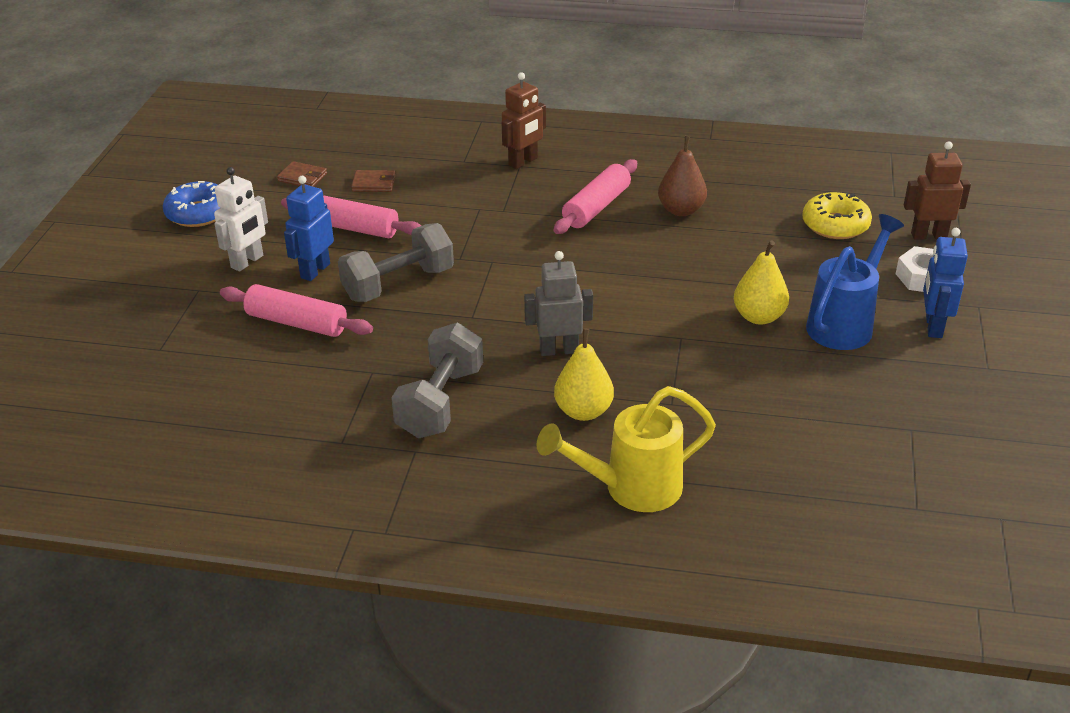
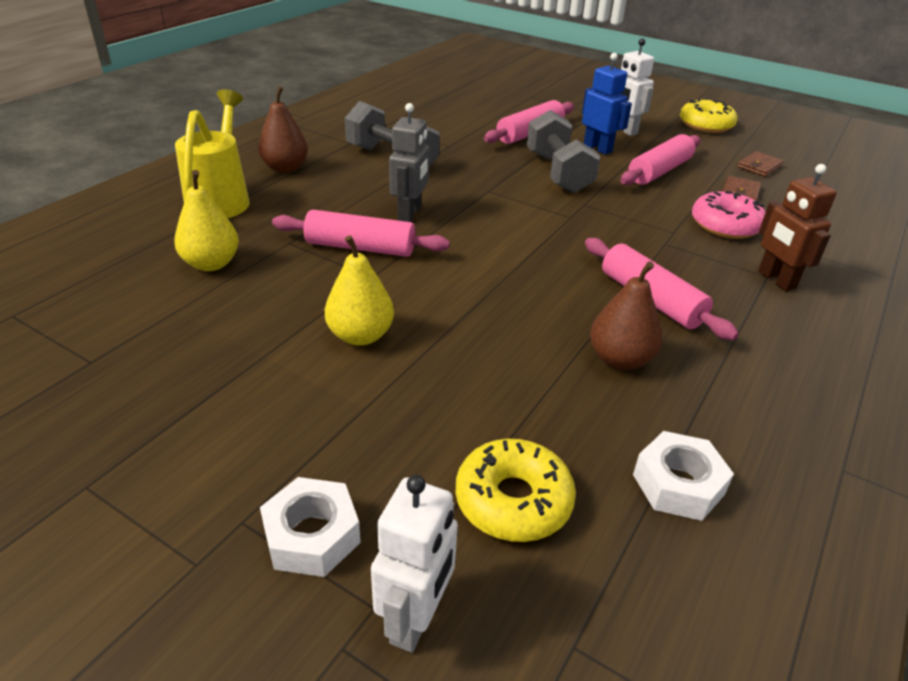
camera: 110 degrees right, 0 degrees up
(198, 213) = (706, 125): blue donut -> yellow donut
(447, 186) = (725, 225): none -> pink donut
(524, 474) = (285, 168): none -> brown pear
(583, 411) = (323, 204): yellow pear -> yellow pear (211, 264)
(643, 358) = (360, 247): none -> pink rolling pin
(771, 181) = (678, 484): none -> white nut
(845, 323) = (291, 396): blue watering can -> none
(928, 235) = (416, 619): brown robot -> white robot
(933, 326) = (208, 477): blue robot -> none

